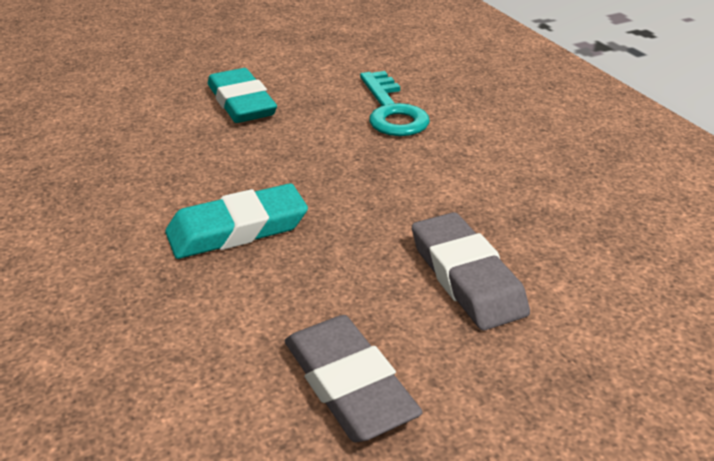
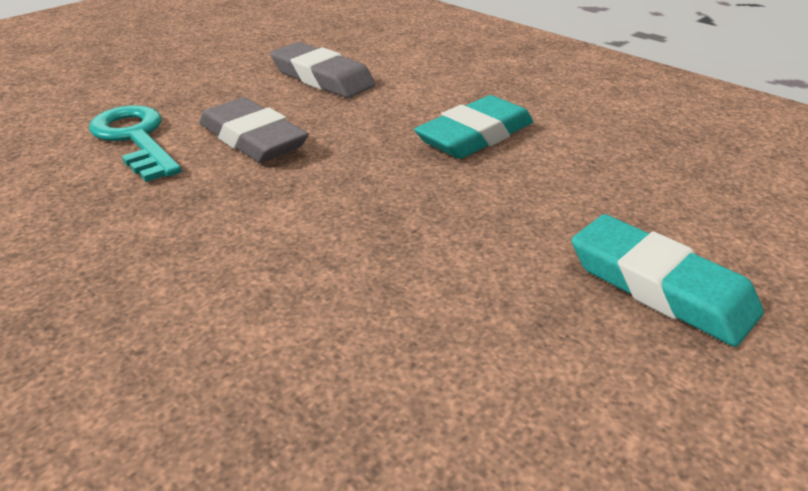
camera: 160 degrees right, 0 degrees up
(392, 111) = (411, 327): turquoise key -> turquoise key (135, 138)

